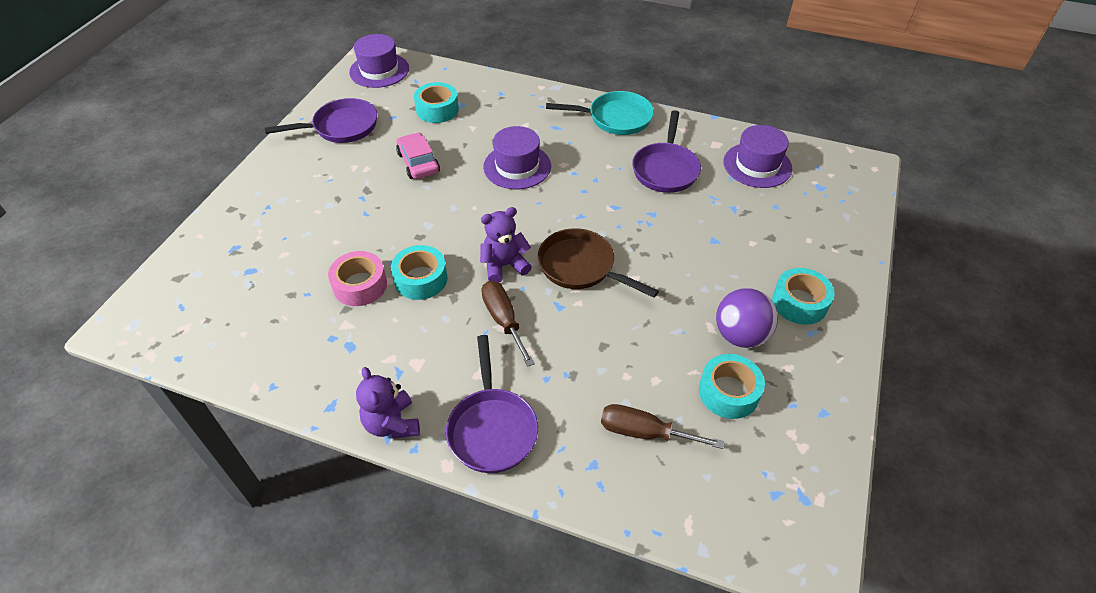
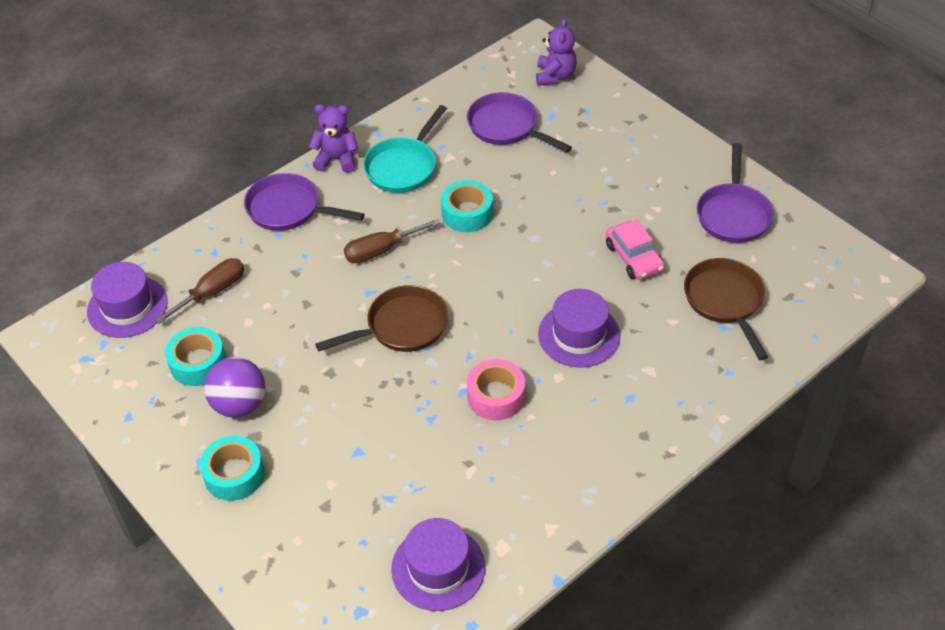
camera: 120 degrees right, 0 degrees up
(360, 285) = (487, 175): pink tape -> pink tape (496, 396)
(379, 70) = (838, 273): purple hat -> purple hat (127, 307)
(418, 163) = (634, 257): pink car -> pink car turned 60 degrees clockwise
(437, 109) = (725, 301): turquoise tape -> brown pan
(503, 320) = (381, 250): brown screwdriver -> brown screwdriver turned 150 degrees clockwise
(504, 266) = (443, 273): purple teddy bear -> purple teddy bear (555, 76)
(615, 118) = (613, 466): turquoise pan -> turquoise pan (403, 167)
(665, 169) = (490, 468): purple pan -> purple pan (506, 127)

